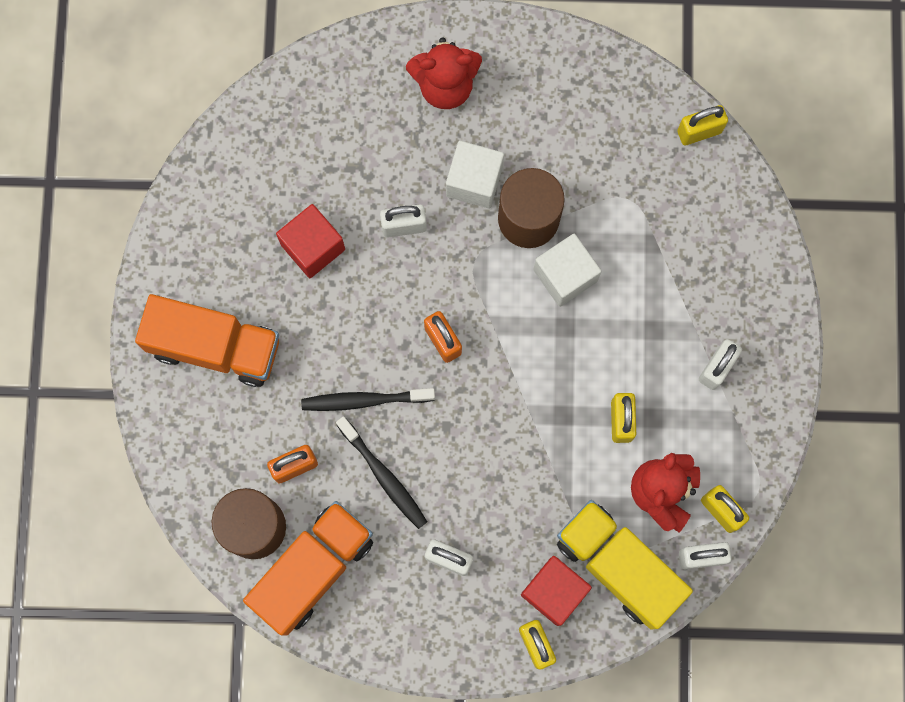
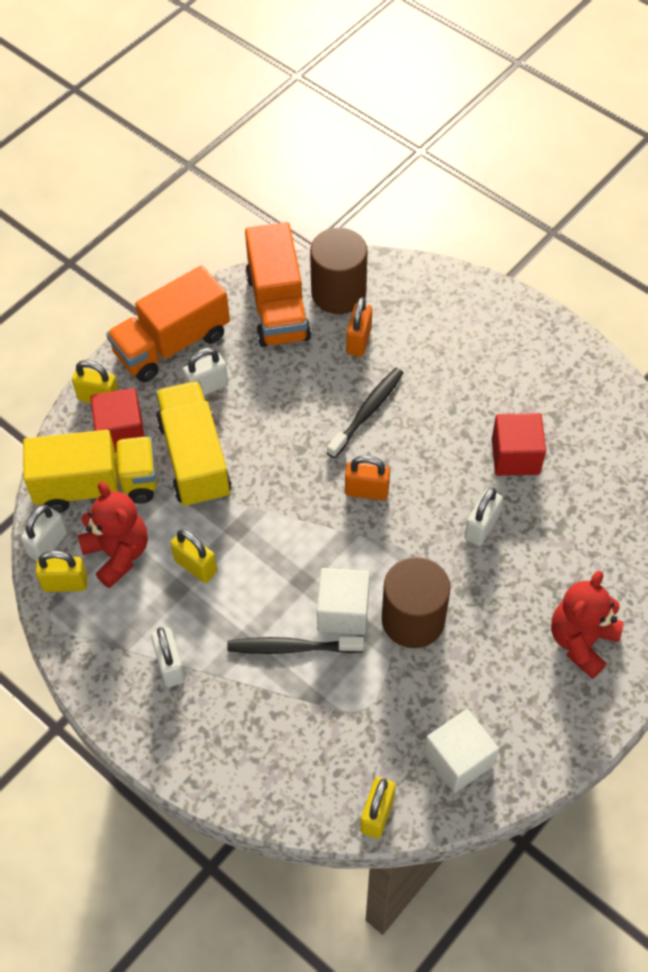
camera: 130 degrees right, 20 degrees down
(215, 347) = (489, 349): orange truck -> orange truck (172, 344)
(384, 476) = (302, 387): black toothbrush -> black toothbrush (292, 648)
(474, 181) = (478, 603): white cube -> white cube (458, 759)
(527, 507) = (194, 458): none -> yellow truck

